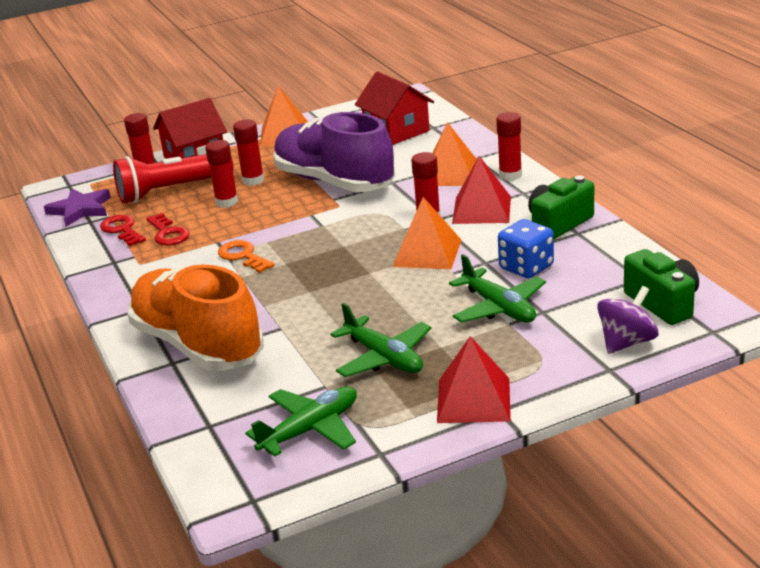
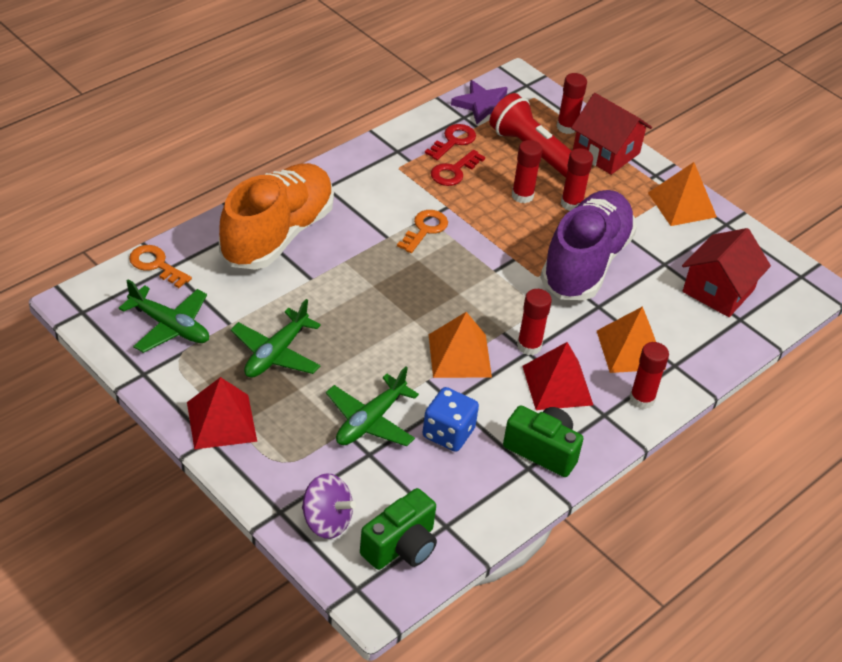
camera: 65 degrees right, 15 degrees up
(199, 435) = (156, 265): none -> orange key

